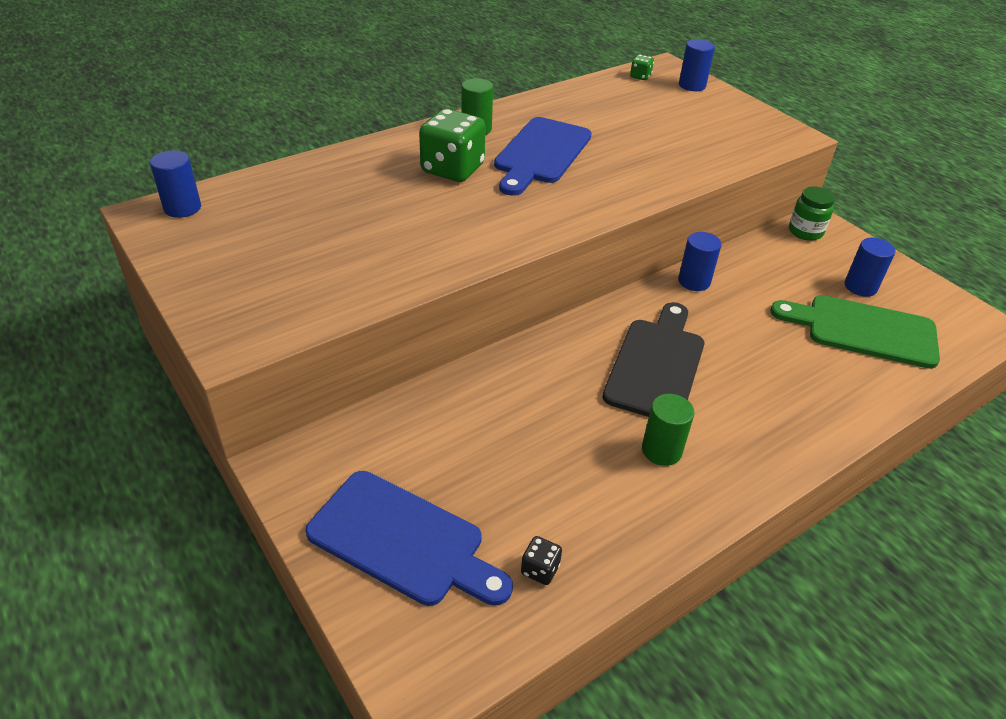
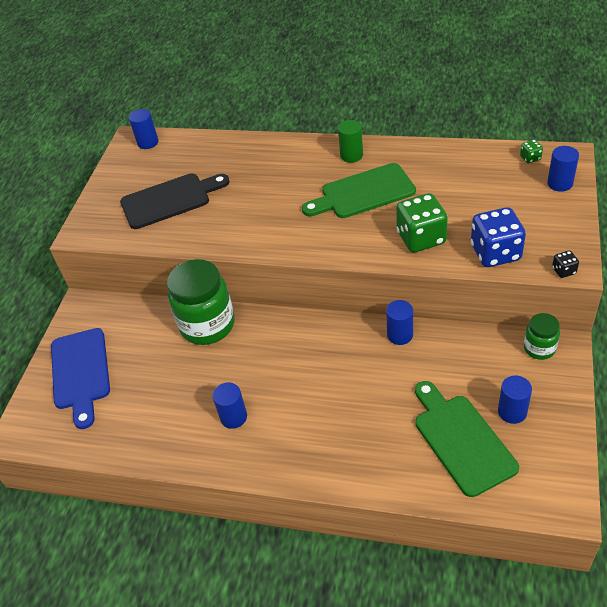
camera: 55 degrees right, 5 degrees up
(452, 169) = (298, 179): green dice -> green dice (421, 238)
(494, 384) = (207, 325): none -> green jar
(540, 569) = (109, 427): black dice -> black dice (564, 271)
(541, 154) = (363, 193): blue cutting board -> green cutting board
(656, 365) = (299, 371): black cutting board -> black cutting board (170, 200)
(661, 450) = (233, 417): green cylinder -> blue cylinder
(729, 150) = (495, 253): none -> blue dice

